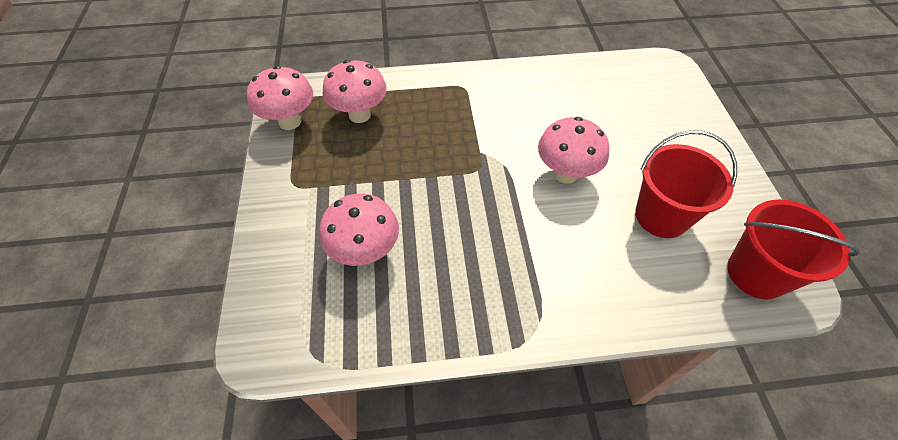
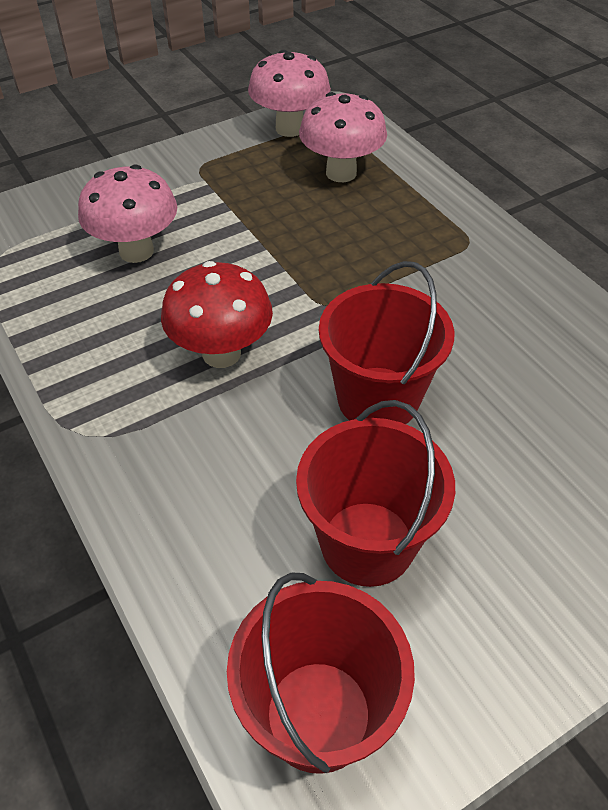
camera: 65 degrees right, 5 degrees down
(495, 234) = (221, 353): none -> red mushroom
(565, 174) = (378, 399): pink mushroom -> red bucket

